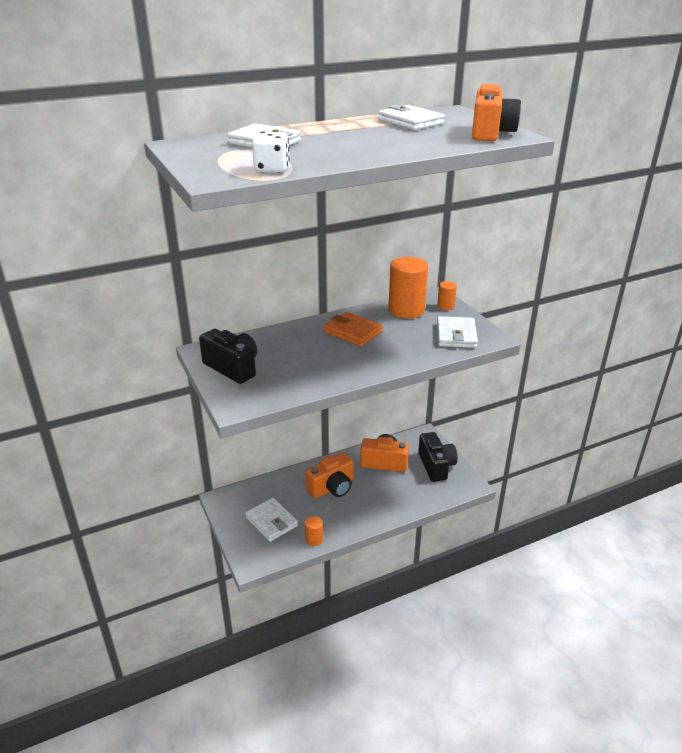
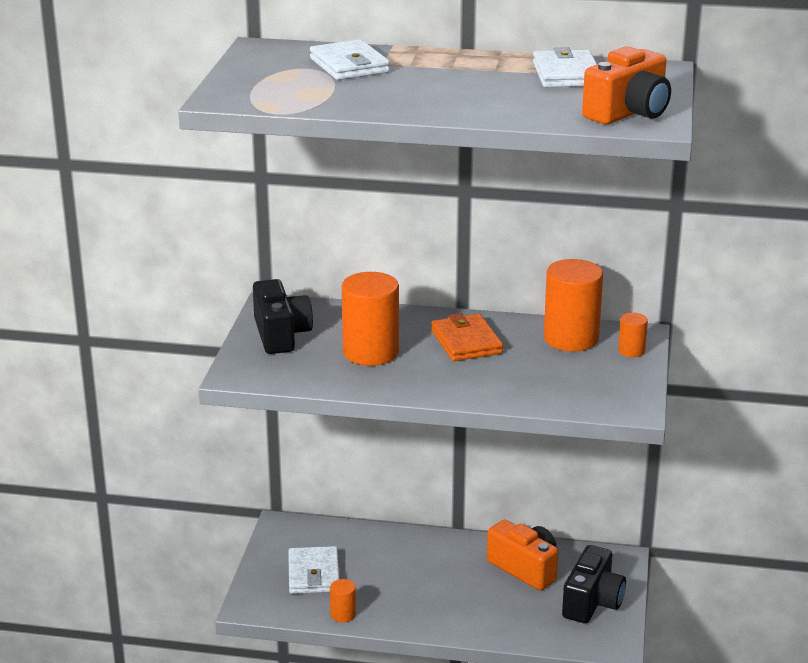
camera: 35 degrees right, 5 degrees down
(272, 169) = (295, 101): white dice -> none
(305, 358) = (371, 352): none -> orange cylinder
(332, 487) = (425, 568): orange camera -> none
(456, 335) = (591, 389): white wallet -> none

